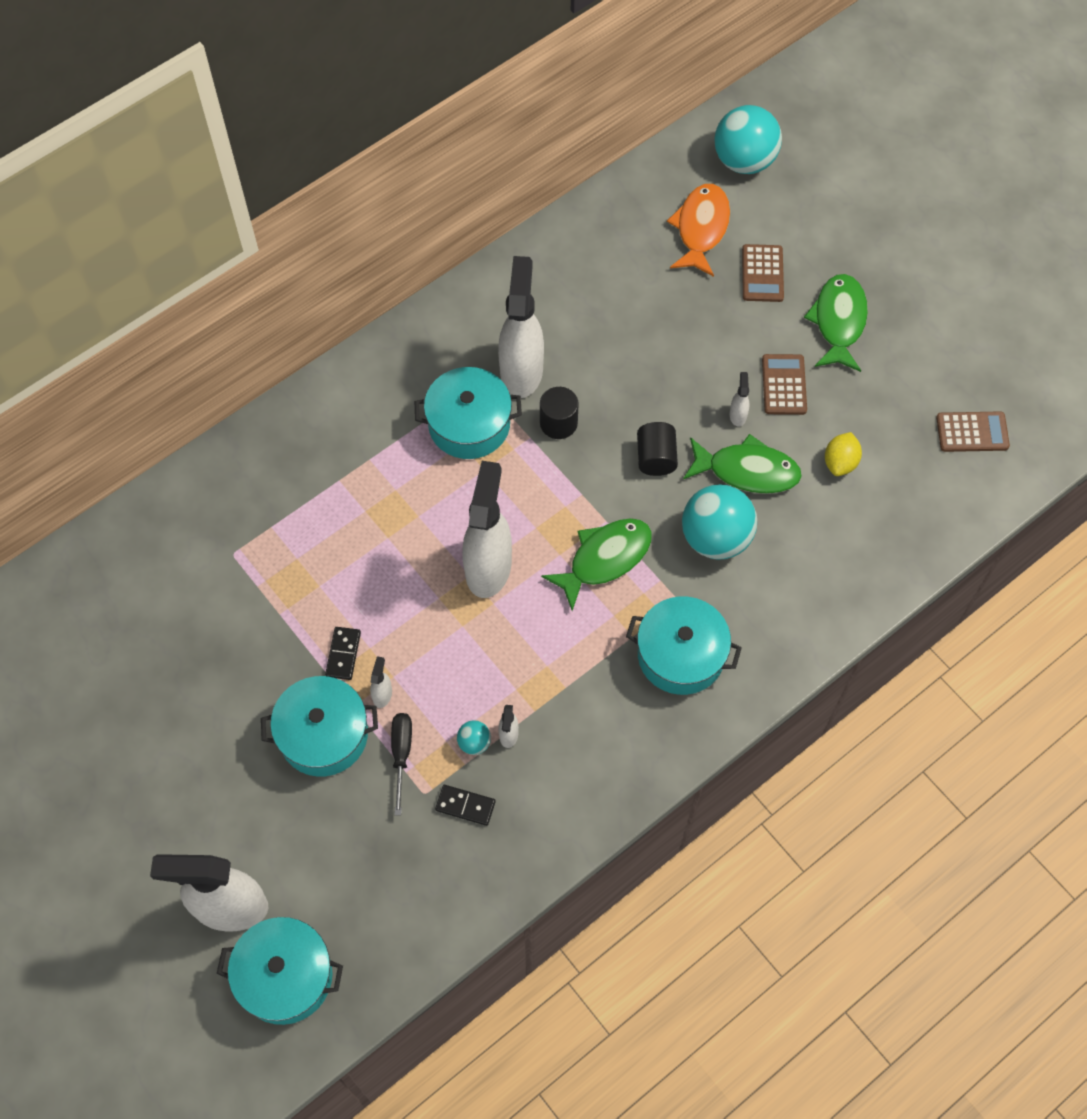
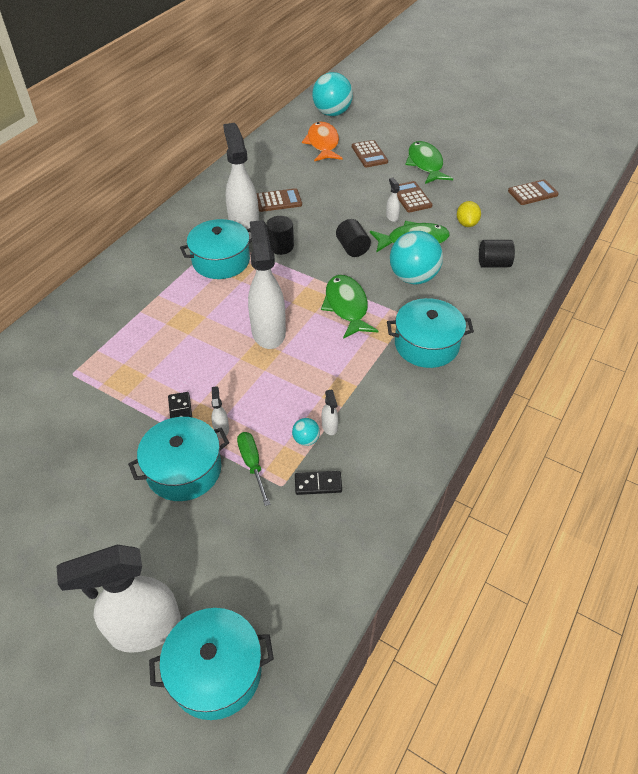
camera: 20 degrees left, 15 degrees down
(401, 754) = (252, 464): black screwdriver -> green screwdriver
(588, 332) = (278, 201): none -> brown calculator
(605, 559) = (346, 306): green fish -> green fish turned 45 degrees counterclockwise
(839, 549) = (493, 264): none -> black cylinder

